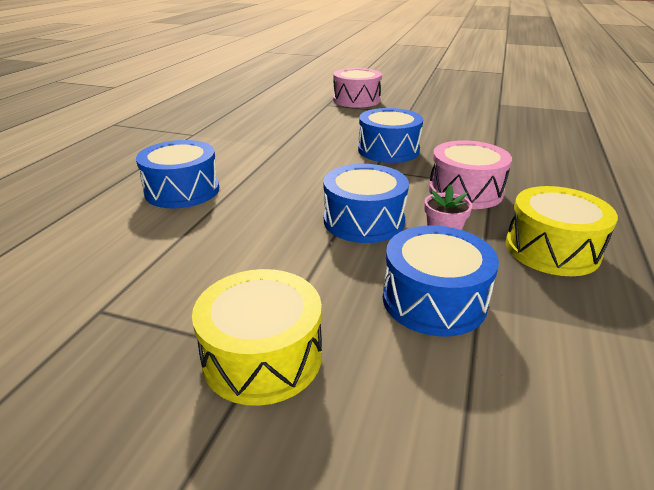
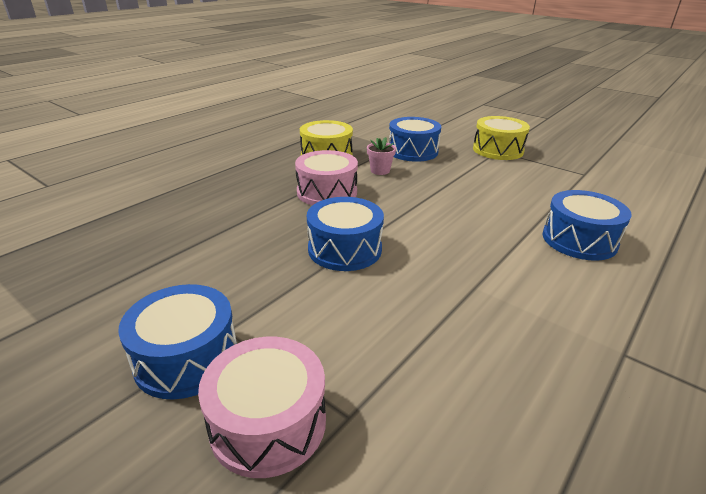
camera: 160 degrees left, 0 degrees up
(364, 221) = (423, 187): blue drum -> blue drum (186, 358)

